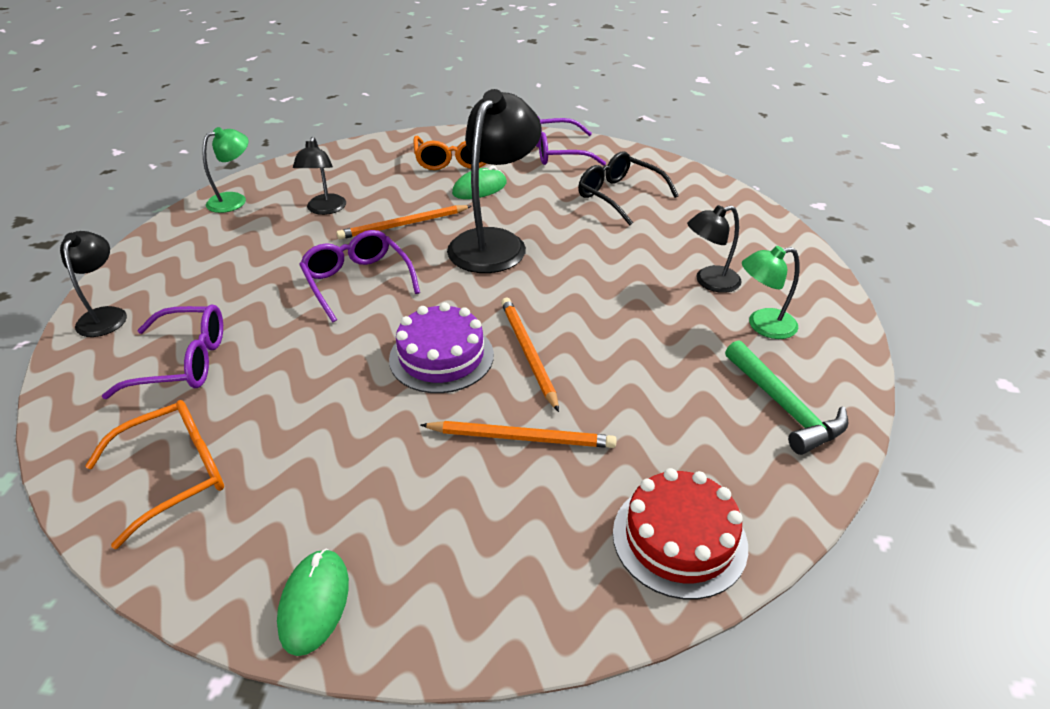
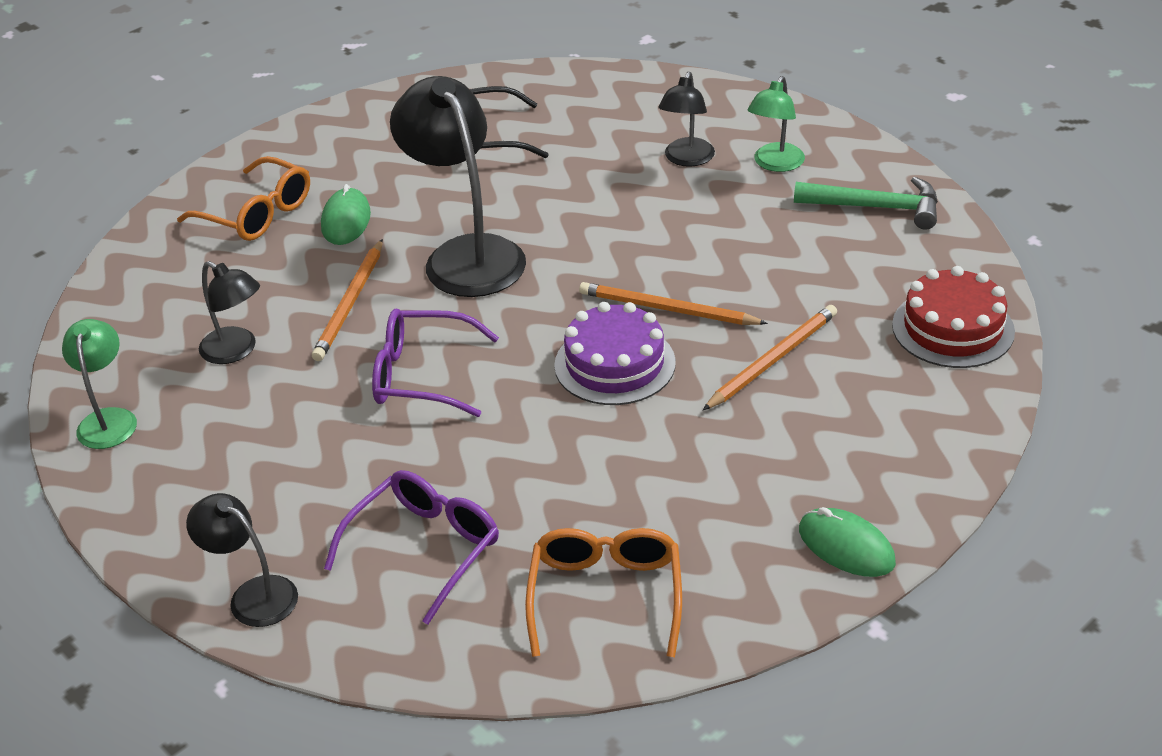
camera: 50 degrees left, 0 degrees up
(557, 152) = (345, 136): purple glasses -> none

